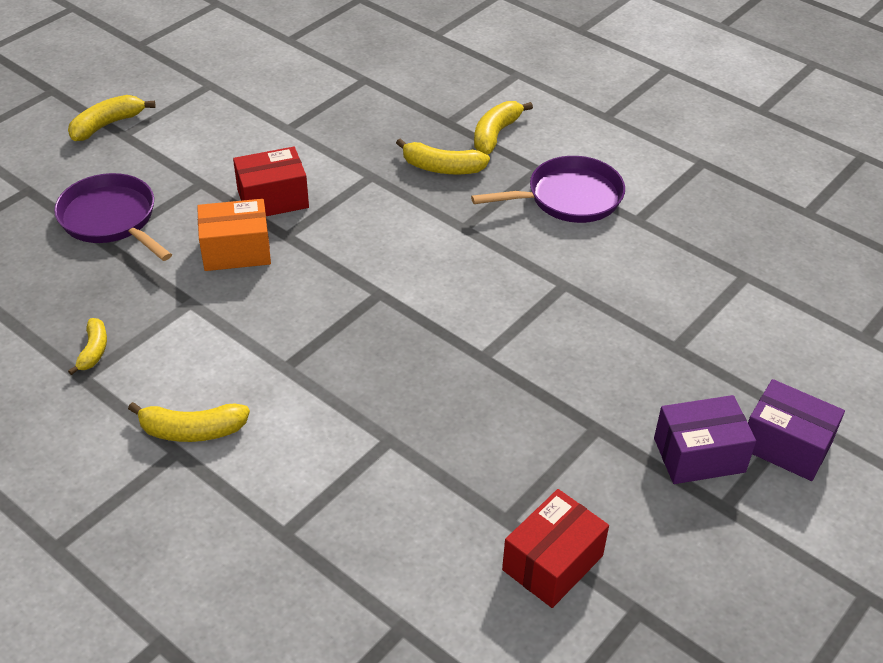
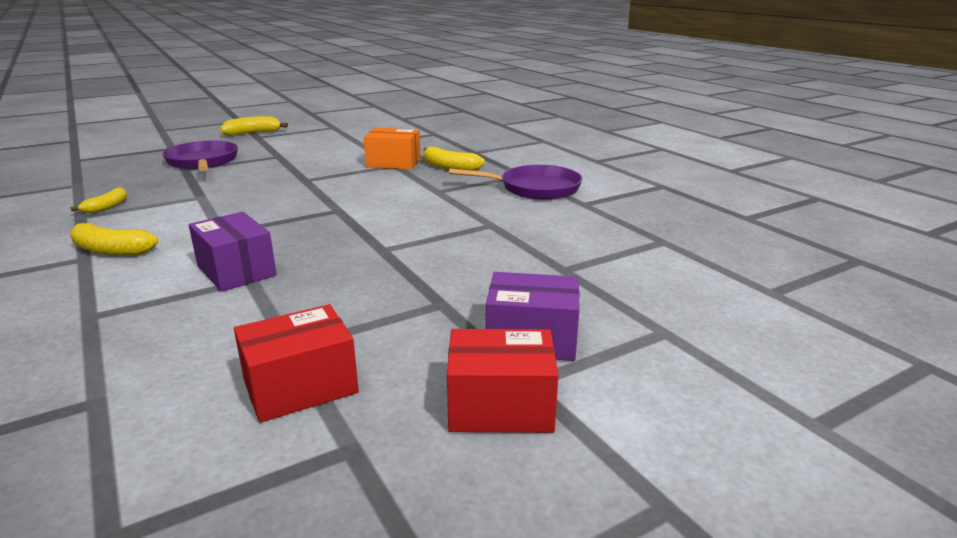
camera: 20 degrees right, 20 degrees down
(236, 251) = (263, 181): orange box -> orange box (393, 163)
(273, 199) = (316, 166): red box -> red box (500, 406)
(495, 134) = (504, 159): yellow banana -> none
(786, 445) = (636, 350): purple box -> purple box (236, 271)

